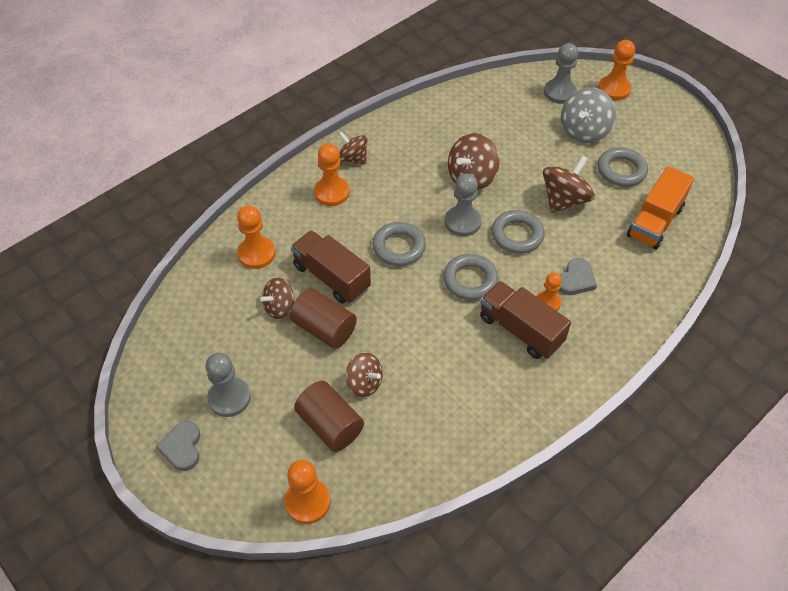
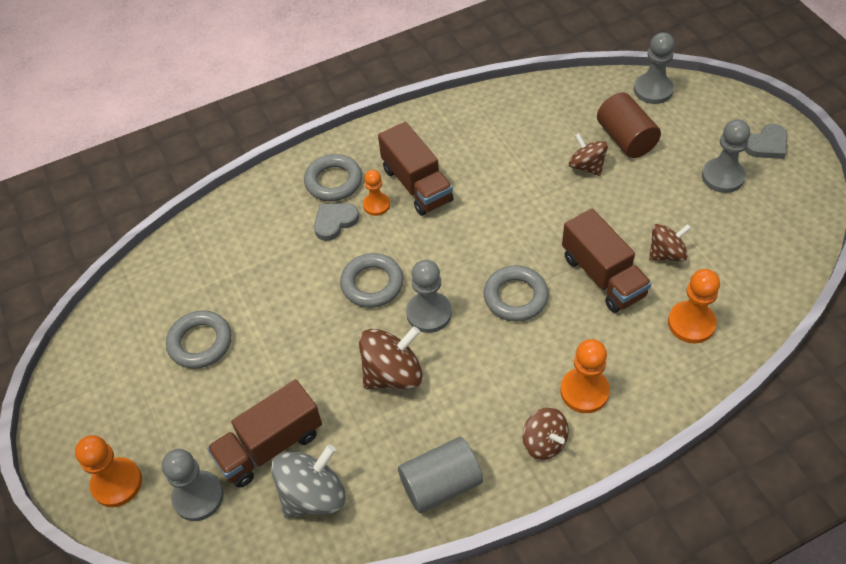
camera: 160 degrees left, 0 degrees up
(182, 447) = (767, 145): grey heart -> grey heart turned 45 degrees clockwise
(307, 502) = (653, 90): orange pawn -> grey pawn
(324, 329) = (619, 223): brown cylinder -> none
(413, 125) = (441, 484): none -> grey cylinder
(470, 280) = (447, 243): grey ring -> grey ring (333, 181)
(532, 123) = (270, 446): none -> brown truck
(564, 200) = (293, 317): brown spinning top -> none
(584, 131) = (207, 415): grey spinning top -> grey spinning top (313, 495)
(655, 222) = (209, 268): orange truck -> none

